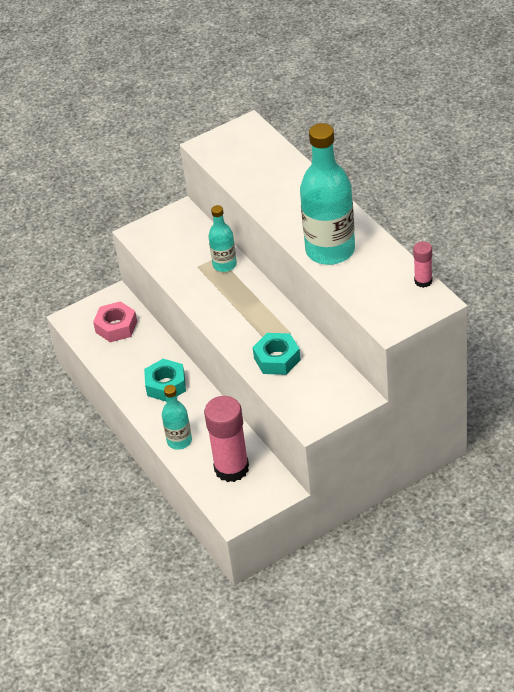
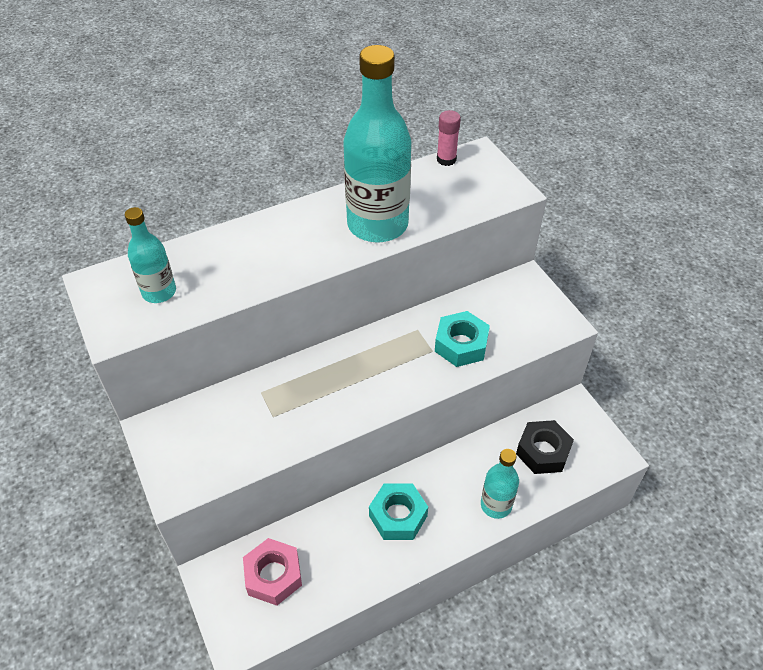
camera: 90 degrees left, 5 degrees up
(224, 265) = (280, 385): turquoise bottle -> turquoise bottle (159, 292)
(231, 468) = (543, 452): pink glue stick -> black nut

